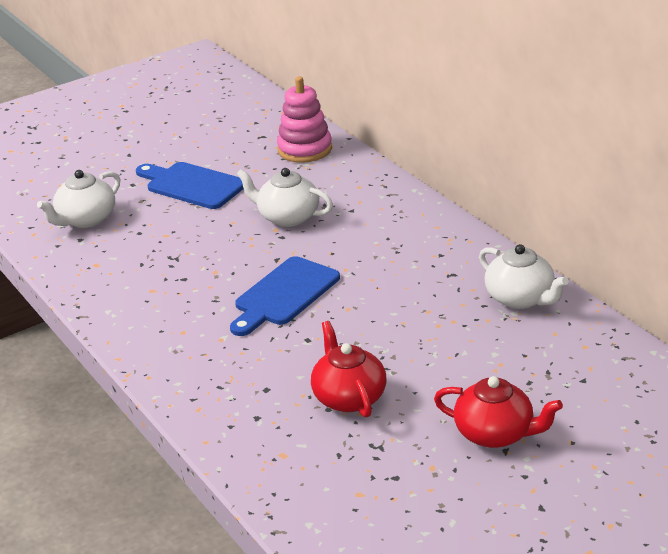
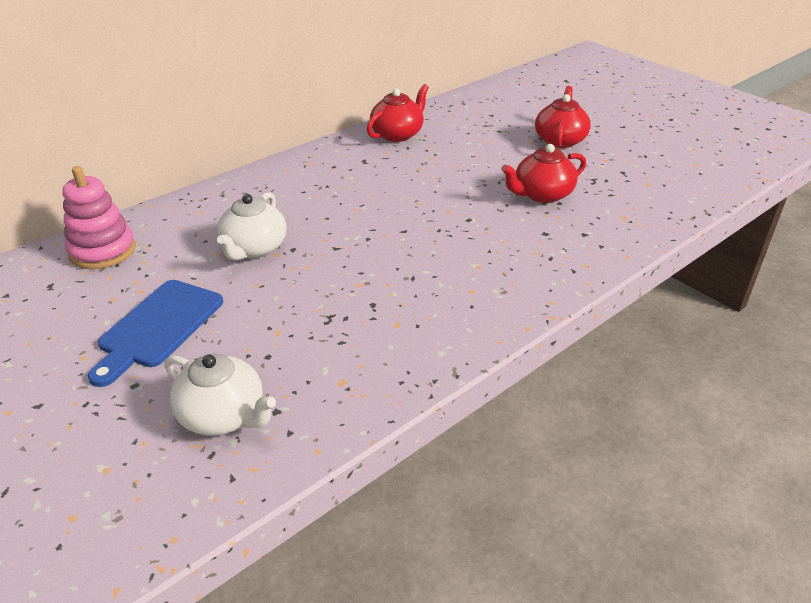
camera: 100 degrees left, 5 degrees up
(284, 294) = (400, 237): blue cutting board -> none
(520, 298) = (398, 134): white teapot -> red teapot

